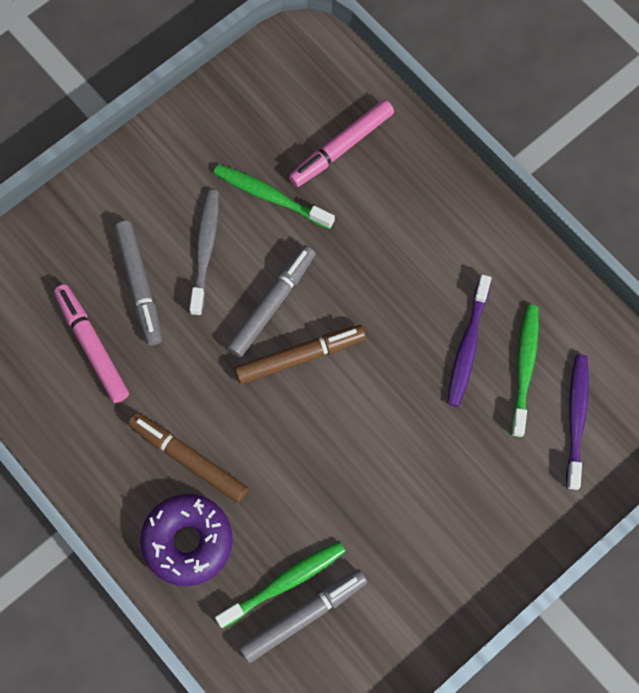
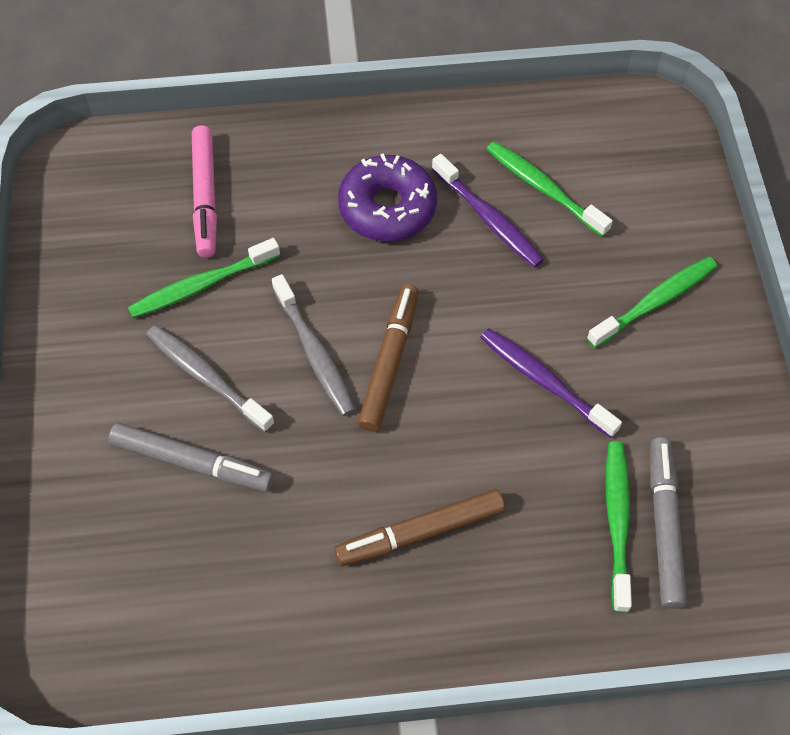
camera: 55 degrees left, 10 degrees down
(92, 346) = (220, 551): pink marker -> none
(188, 542) = (510, 589): purple donut -> purple donut (387, 207)
(272, 304) = (314, 352): grey marker -> grey toothbrush
(483, 506) = (655, 302): none -> green toothbrush
(576, 419) = (621, 180): purple toothbrush -> purple toothbrush (544, 381)

